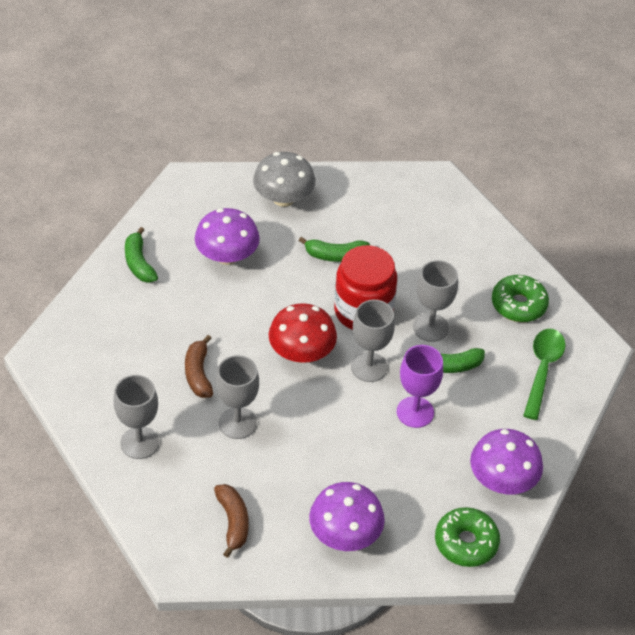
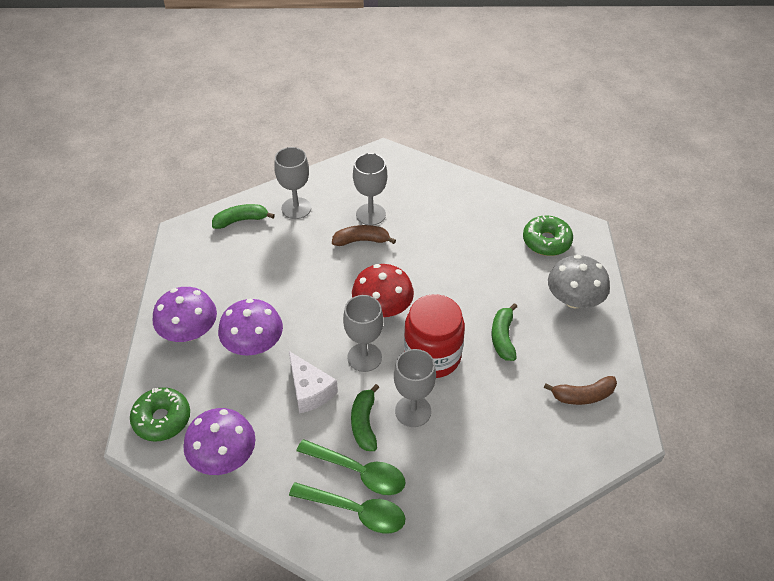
camera: 95 degrees right, 0 degrees up
(139, 263) = (480, 203): green banana -> green banana (241, 220)
(227, 256) = (494, 258): purple mushroom -> purple mushroom (253, 344)
(233, 522) = (215, 261): brown banana -> brown banana (583, 395)
(237, 423) = (309, 265): grey goblet -> grey goblet (370, 214)
(415, 412) = (309, 390): purple goblet -> white cheese
(502, 368) = (359, 472): none -> green spoon
(518, 305) = (446, 498): green donut -> green donut (546, 241)

